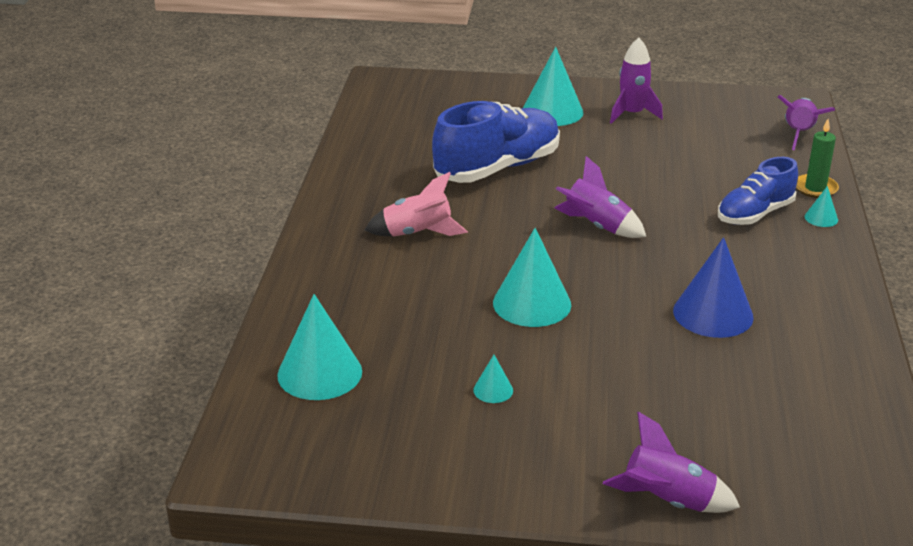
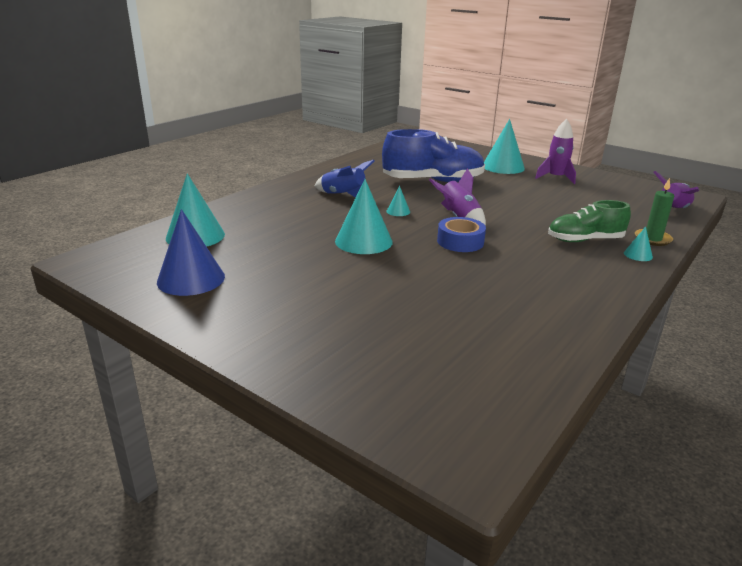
camera: 30 degrees right, 5 degrees down
(417, 234) = (343, 196): pink rocket -> blue rocket
(493, 390) = (276, 273): turquoise cone -> turquoise cone (398, 211)
(635, 264) = (460, 242): none -> blue tape
(668, 501) = (297, 371): purple rocket -> none
(713, 314) = (482, 280): blue cone -> blue cone (191, 279)
(755, 214) = (585, 240): blue shoe -> green shoe

